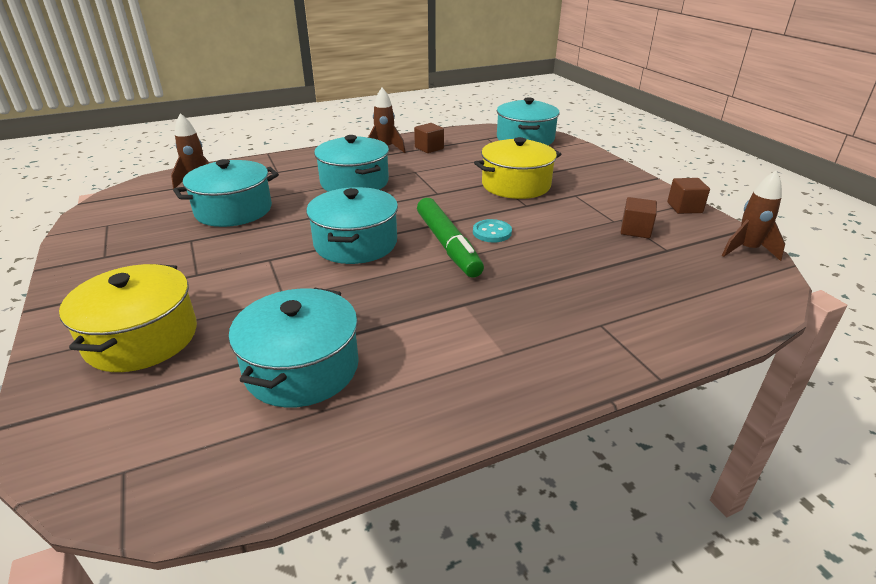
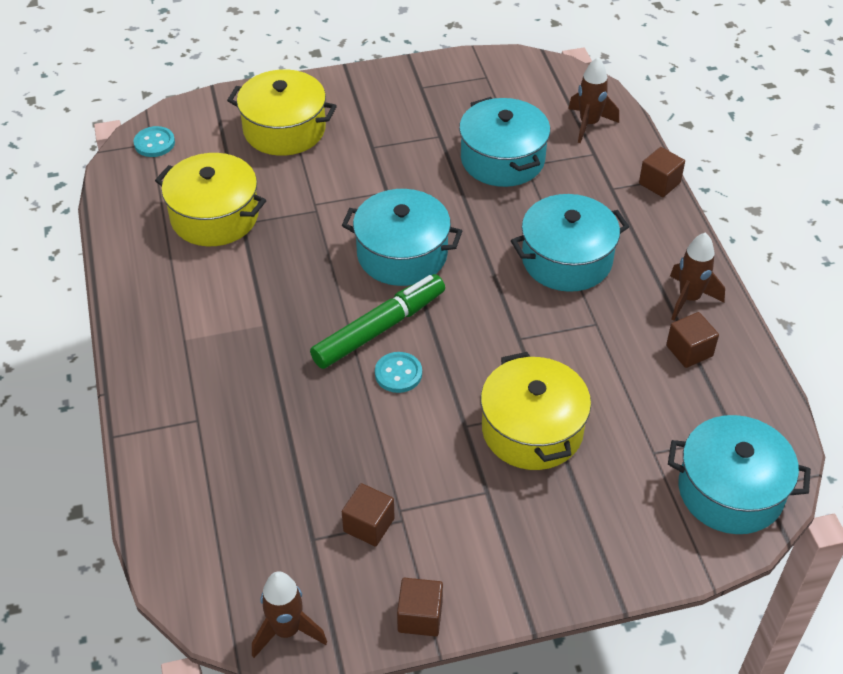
camera: 100 degrees right, 15 degrees up
(125, 466) = (154, 143): none -> turquoise button
(274, 158) = (659, 183): none -> brown cube
(302, 368) = (214, 216): turquoise pot -> yellow pot
(447, 245) = (379, 329): green marker -> green marker turned 150 degrees clockwise

